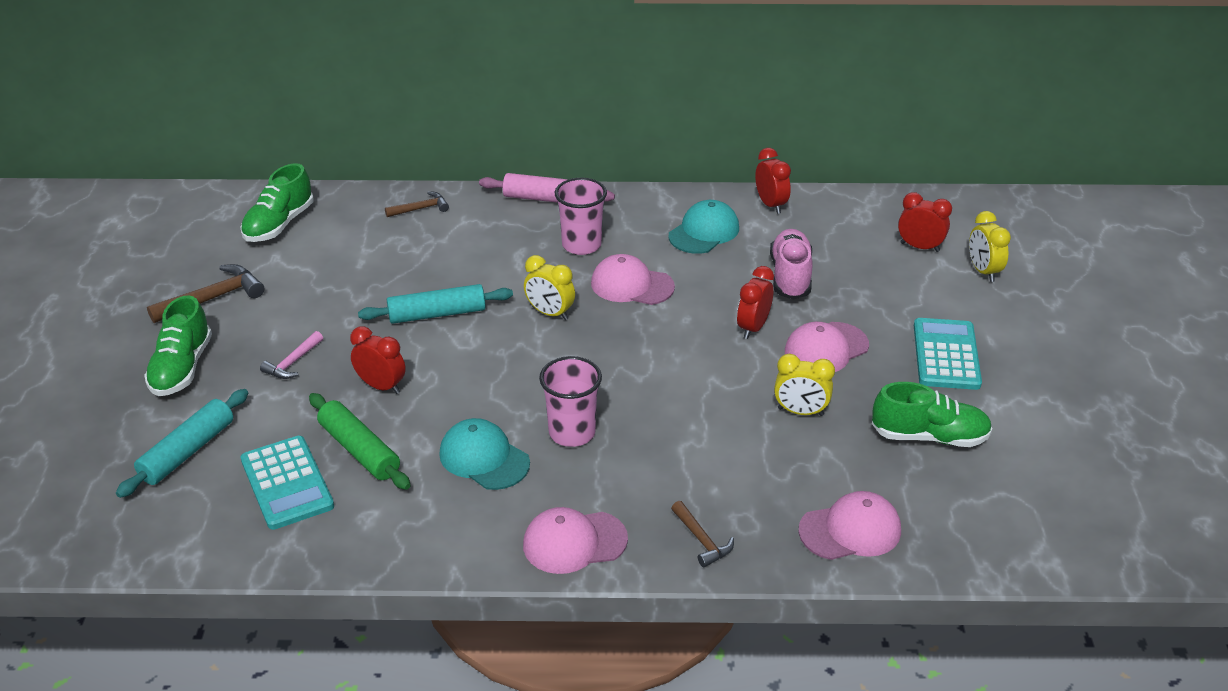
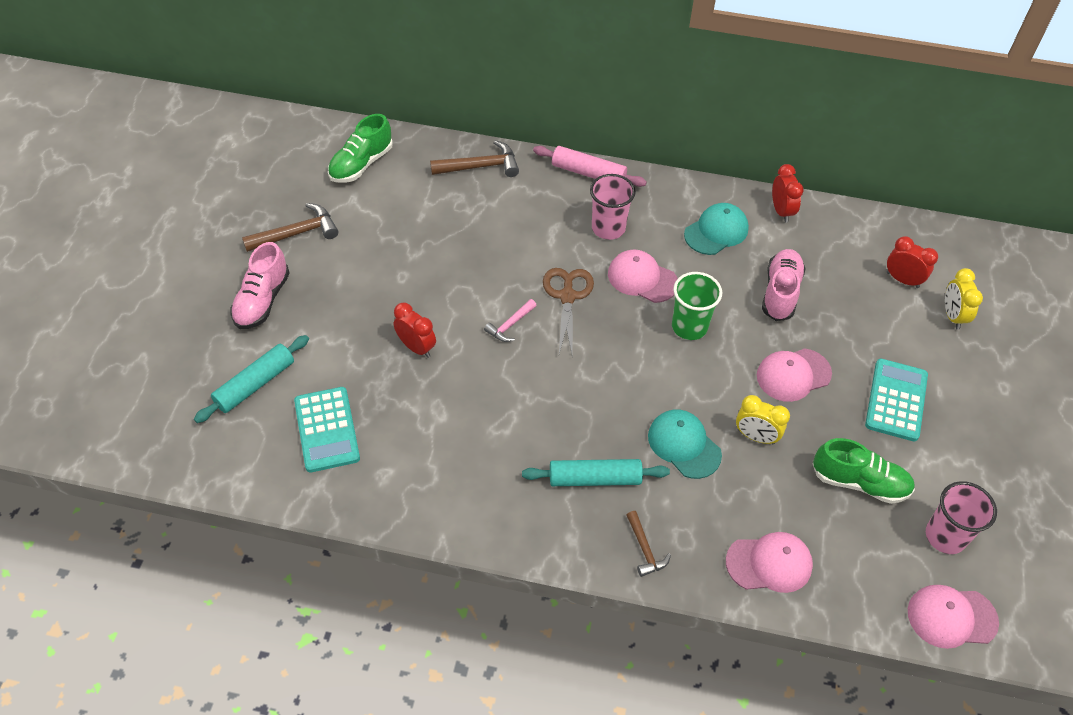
camera: 10 degrees right, 15 degrees up
(182, 368) = (262, 300): green shoe -> pink shoe
(293, 362) = (350, 310): pink hammer -> pink hammer (510, 325)
(359, 450) = (388, 408): green rolling pin -> none
(421, 209) = (480, 166): brown hammer -> brown hammer, size x1.64
(437, 314) = (474, 281): turquoise rolling pin -> turquoise rolling pin (594, 478)
(484, 458) = (485, 435): turquoise cap -> turquoise cap (684, 445)
(550, 313) = (567, 296): yellow clock -> brown scissors
(572, 433) = (561, 422): pink cup -> pink cup (945, 536)
(574, 542) = (542, 531): pink cap -> pink cap (951, 617)
(697, 321) = (689, 327): none -> green cup
(753, 328) = (735, 342): red clock -> none

